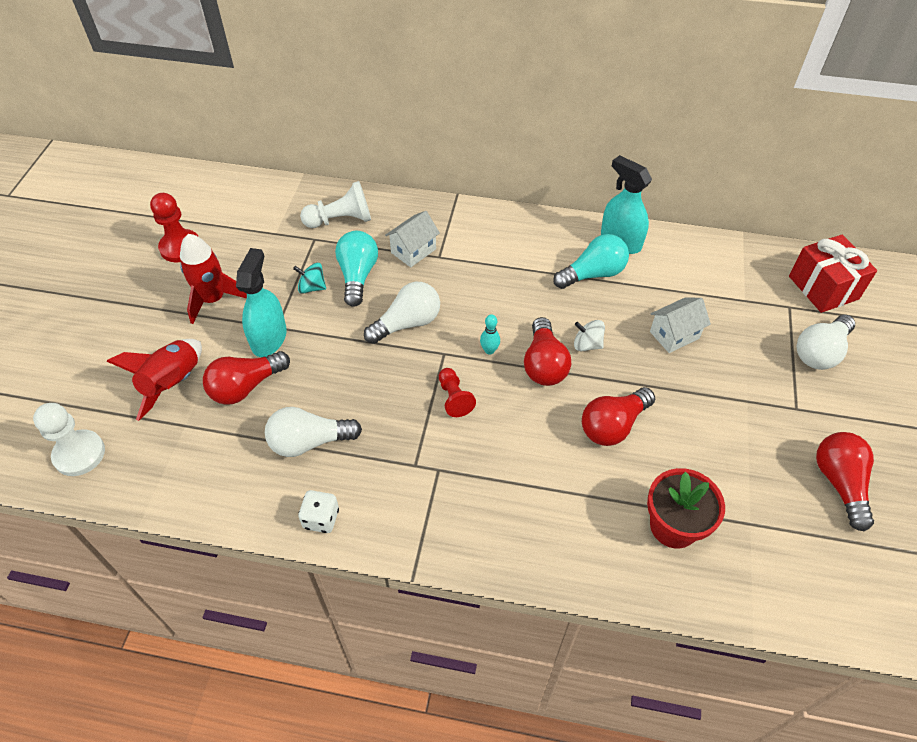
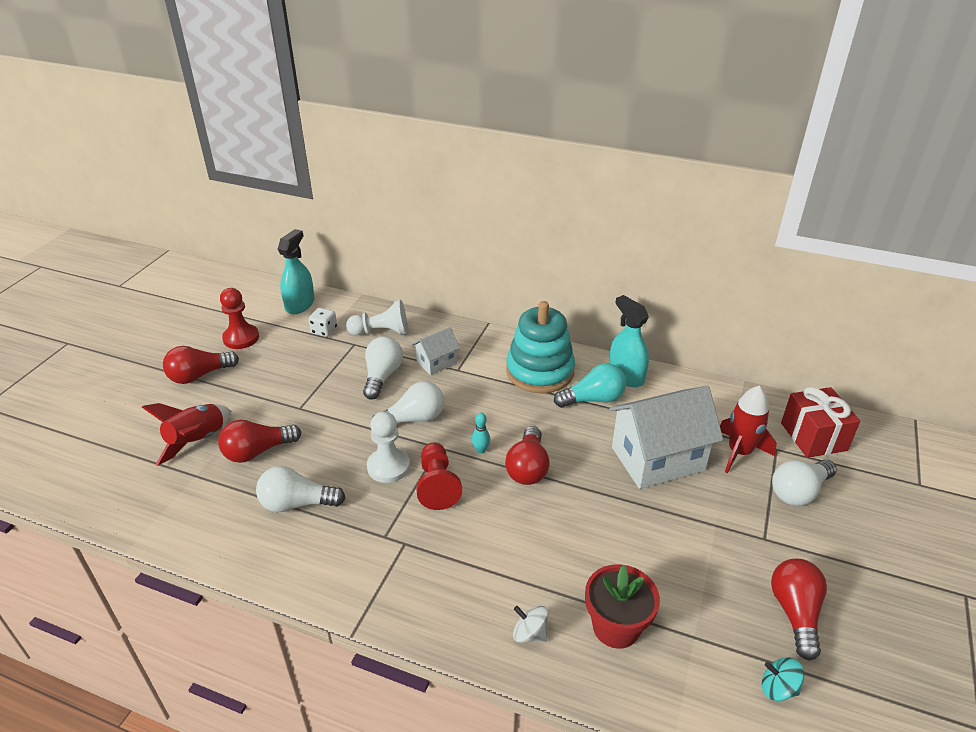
camera: 10 degrees right, 15 degrees down
(79, 454) = (100, 486): white pawn -> white pawn (388, 467)
(213, 299) = (254, 380): red rocket -> red rocket (739, 452)
(269, 338) = (290, 416): turquoise spray bottle -> turquoise spray bottle (300, 304)
(312, 287) = (340, 381): turquoise spinning top -> turquoise spinning top (778, 688)
(321, 519) = (286, 569): white dice -> white dice (324, 331)
(357, 276) = (382, 376): turquoise light bulb -> white light bulb
(454, 398) = (437, 485): red pawn -> red pawn, size x1.52
(528, 248) = (540, 371): none -> turquoise stacking toy
(587, 344) = (572, 456): white spinning top -> white spinning top (530, 633)
(613, 425) = (579, 528): red light bulb -> red light bulb (199, 375)
(674, 335) = (657, 459): white house -> white house, size x2.00

